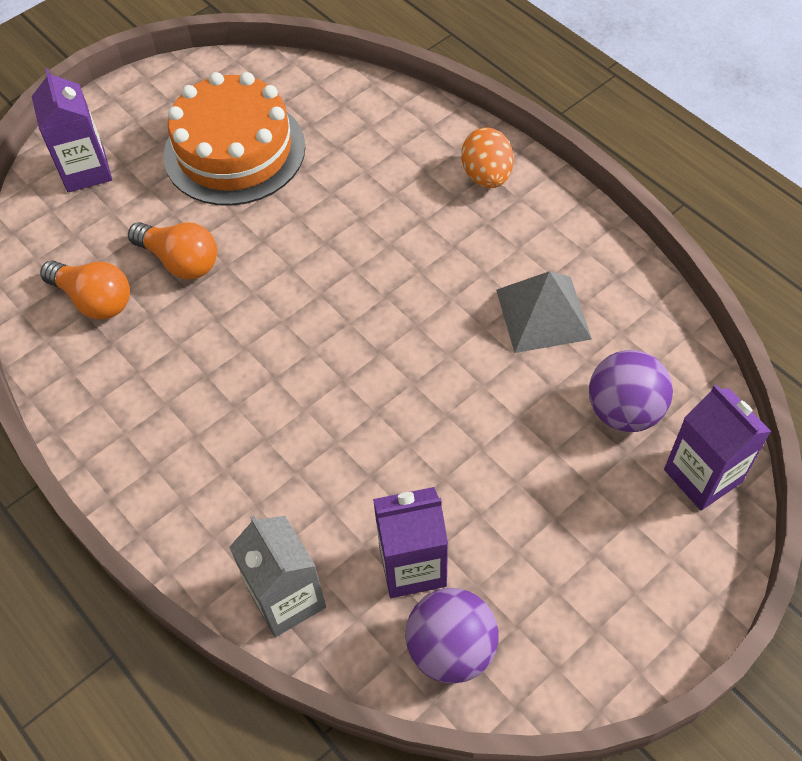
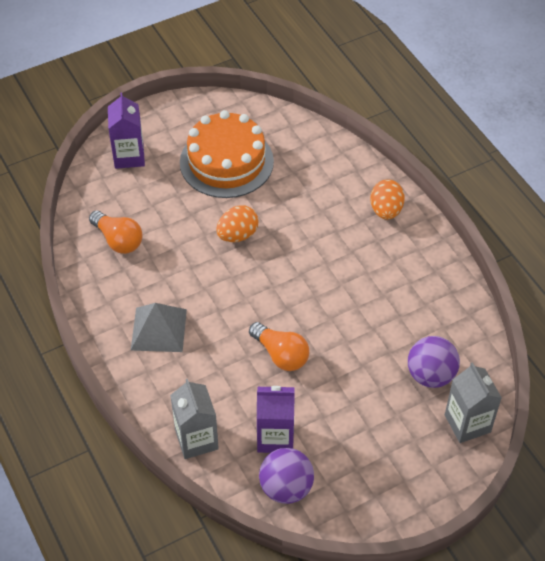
camera: 10 degrees right, 5 degrees down
(180, 261) = (176, 226): orange light bulb -> orange light bulb (281, 354)
(276, 255) = (237, 235): none -> orange egg
(543, 314) = (397, 306): grey pyramid -> grey pyramid (158, 329)
(702, 476) = (467, 423): purple carton -> grey carton

